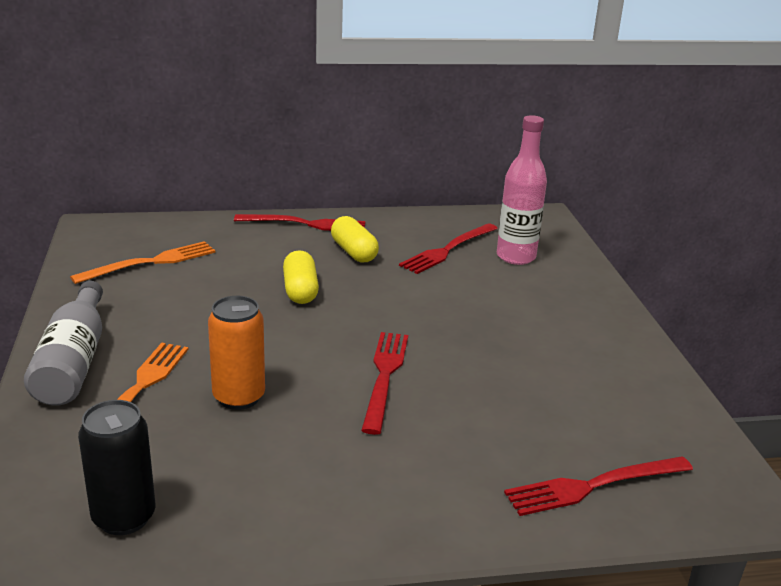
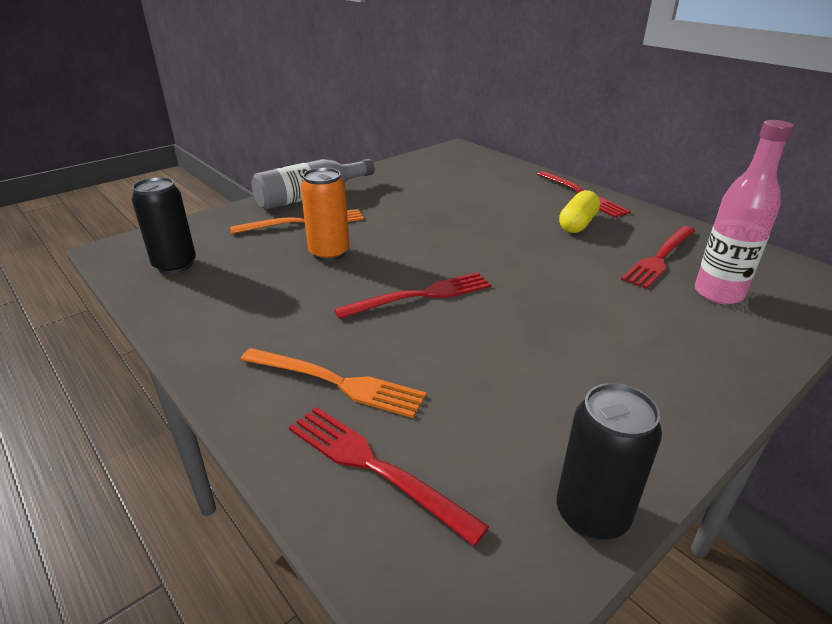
camera: 60 degrees right, 5 degrees up
(151, 262) = (444, 174): orange fork -> orange fork (337, 382)
(300, 290) = (488, 225): yellow capsule -> none
(447, 250) = (660, 258): red fork -> red fork turned 60 degrees counterclockwise
(689, 415) = (591, 514): none -> black can

